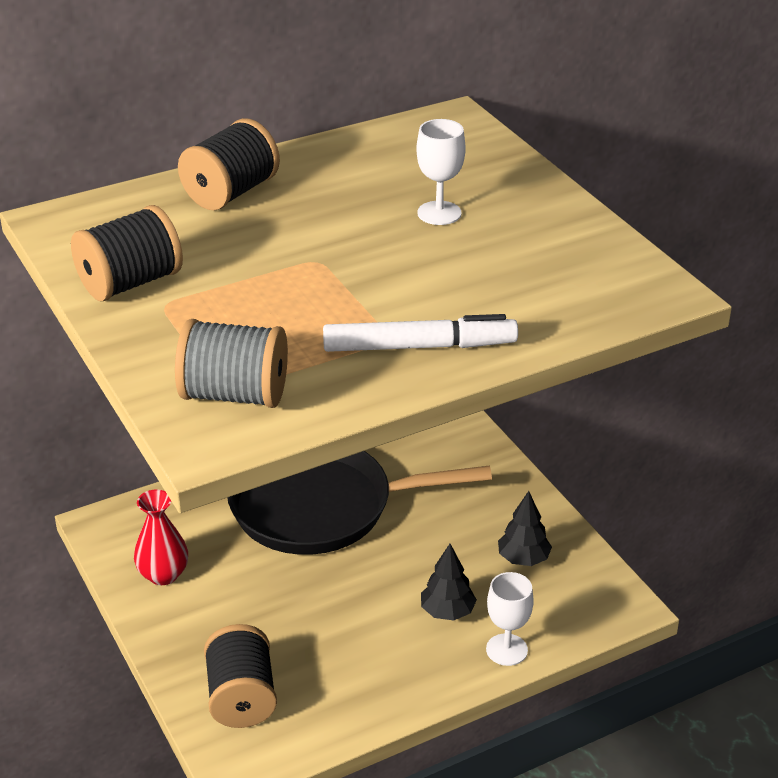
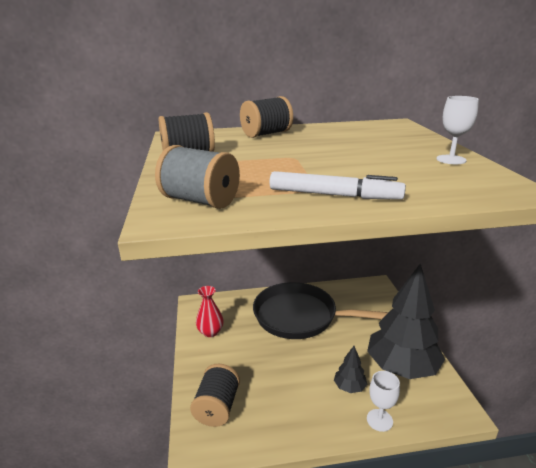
camera: 20 degrees right, 10 degrees down
(439, 213) = (374, 148): white goblet -> white goblet (451, 160)
(523, 559) = (402, 367): black tree -> black tree, size x2.33

